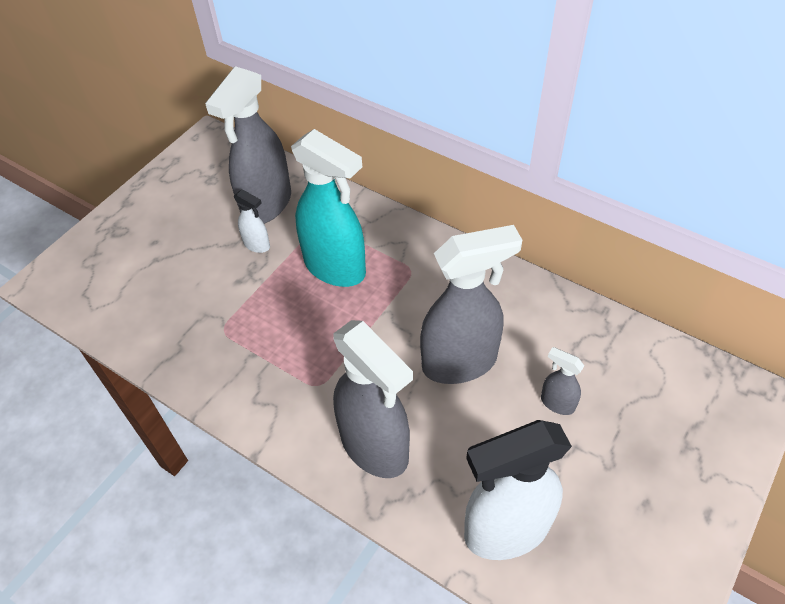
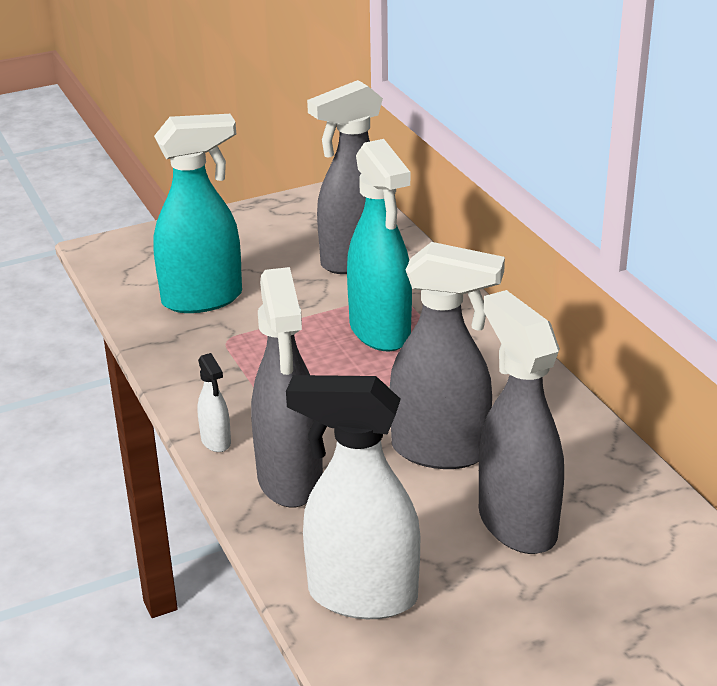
camera: 30 degrees right, 20 degrees down
(173, 296) = (203, 299): none -> turquoise spray bottle
(257, 245) = (318, 288): white spray bottle -> white spray bottle (216, 441)
(557, 403) = (516, 523): grey spray bottle -> grey spray bottle, size x2.23

